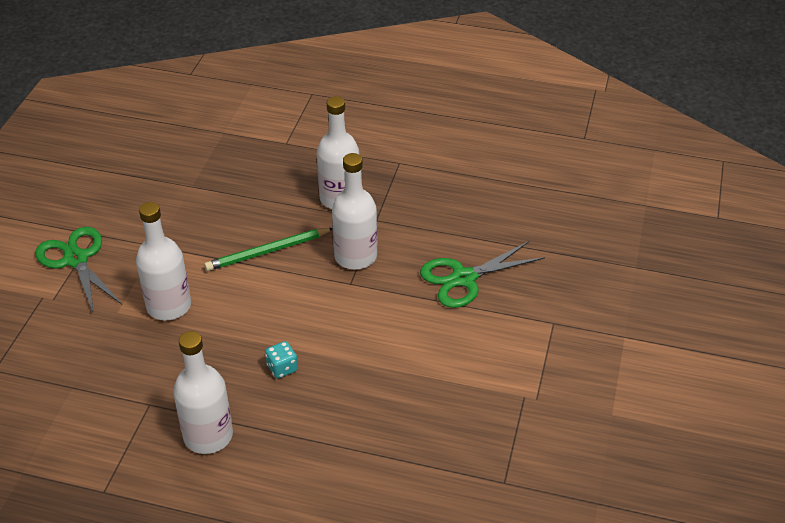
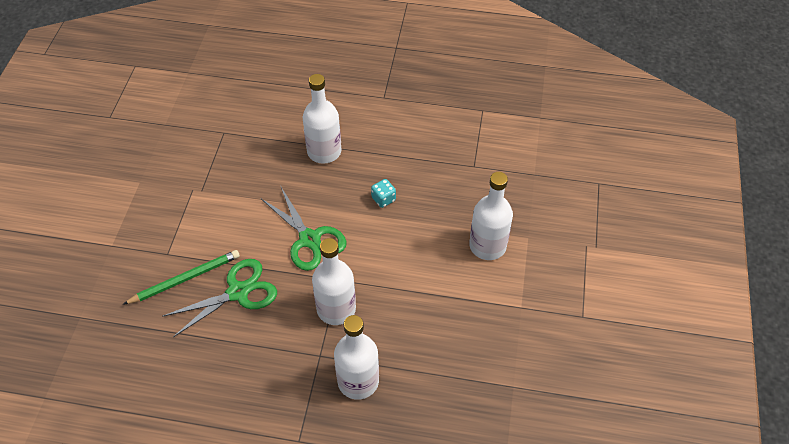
camera: 175 degrees right, 10 degrees up
(76, 259) = (586, 286): green scissors -> green scissors (309, 239)
(208, 435) = (425, 147): white bottle -> white bottle (324, 151)
(268, 252) = (417, 308): green pencil -> green pencil (185, 278)

